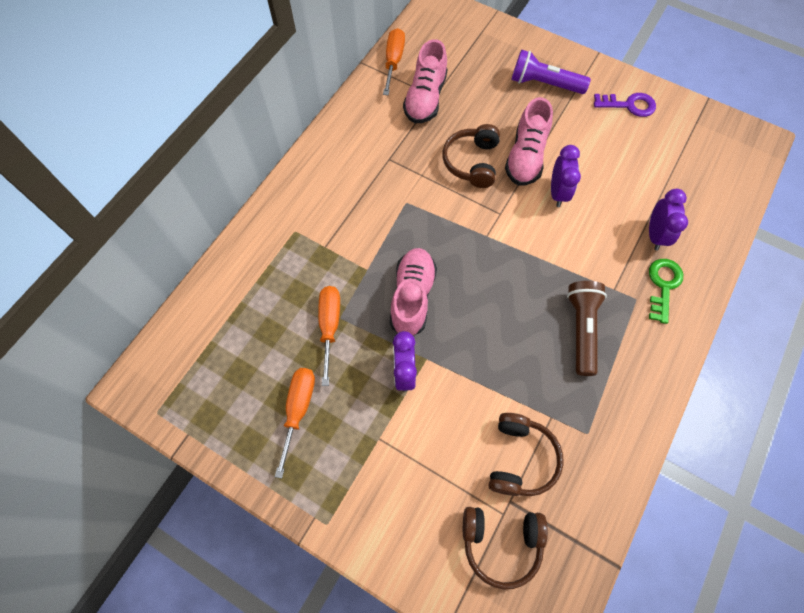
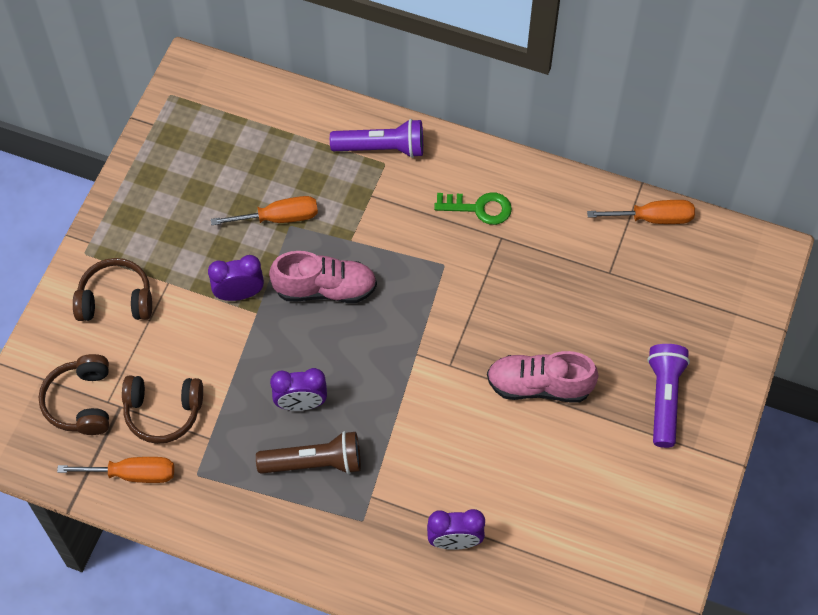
camera: 80 degrees right, 5 degrees down
(278, 231) = (381, 148): none -> purple flashlight
(298, 410) = (188, 208): orange screwdriver -> orange screwdriver (133, 474)
(425, 98) = (603, 262): pink shoe -> none
(472, 162) = (517, 327): brown headphones -> brown headphones (116, 300)
(557, 193) = (493, 426): purple clock -> purple clock (301, 404)
(629, 105) = (655, 507): purple key -> none
(663, 285) = (386, 551): green key -> green key (479, 208)

